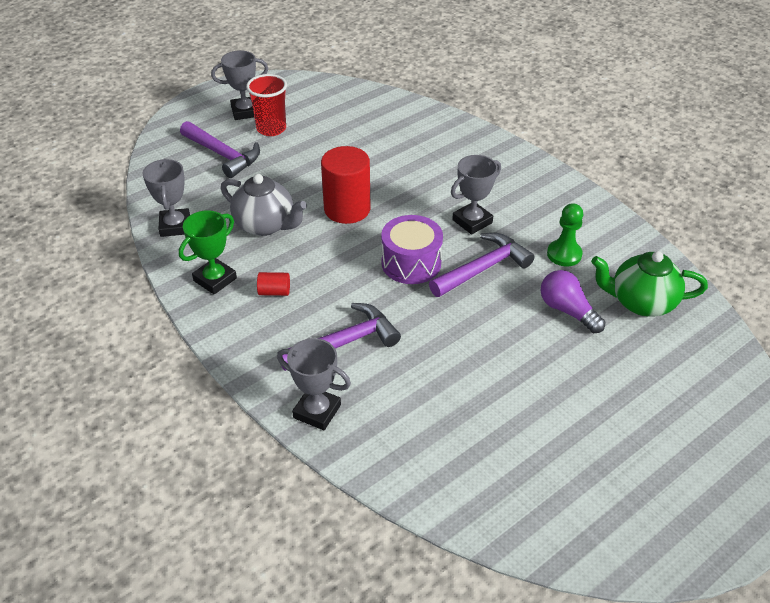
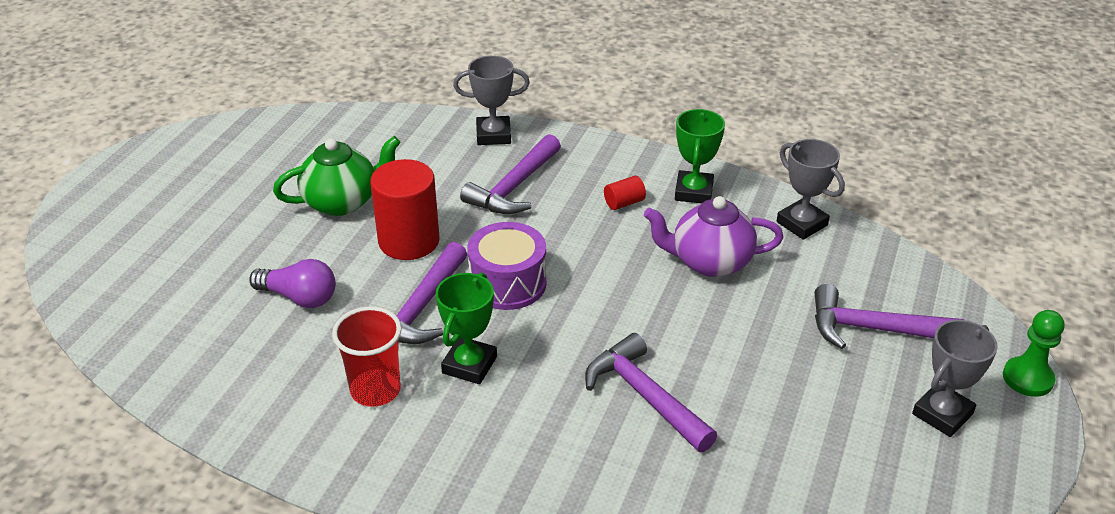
camera: 150 degrees right, 5 degrees down
(265, 225) = (710, 262): grey teapot -> purple teapot
(271, 129) = (868, 399): red cup -> red cup (375, 390)
(347, 209) = (638, 318): red cylinder -> red cylinder (409, 241)
(383, 170) = (645, 396): none -> purple hammer
(472, 221) = (469, 365): grey trophy -> green trophy
(564, 254) = (327, 365): green pawn -> green pawn (1027, 378)
(641, 302) = (212, 339): green teapot -> green teapot (342, 202)

